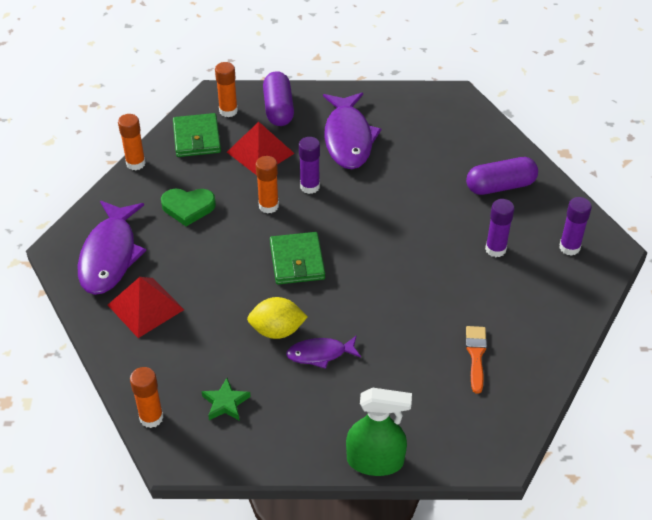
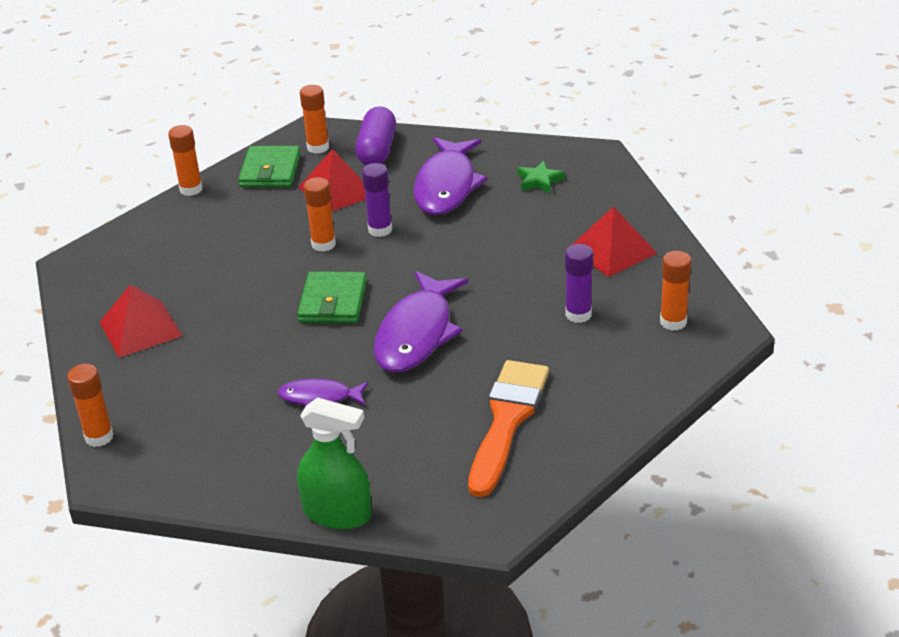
camera: 15 degrees right, 10 degrees down
(110, 255) = (123, 275): purple fish -> purple fish (417, 333)
(188, 207) = (231, 237): green heart -> none
(225, 403) = (189, 433): green star -> green star (539, 181)
(277, 330) = (279, 368): yellow lemon -> none
(476, 355) = (507, 420): orange brush -> orange brush, size x1.88
(500, 186) = (612, 250): purple capsule -> red pyramid
(569, 247) = (673, 322): purple glue stick -> orange glue stick

